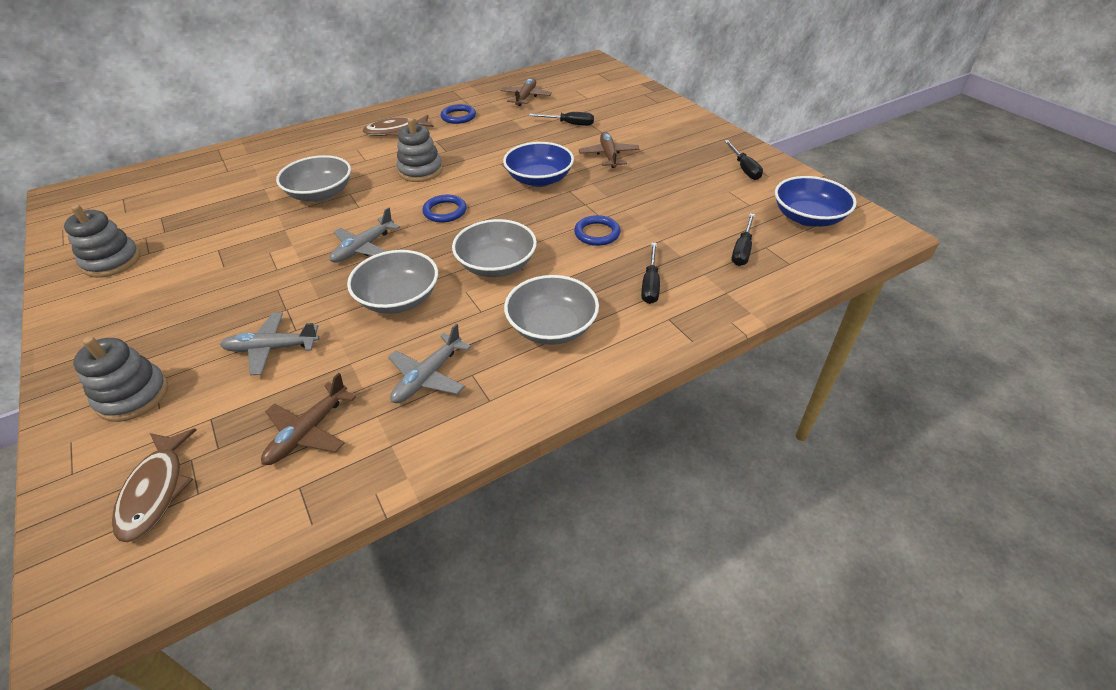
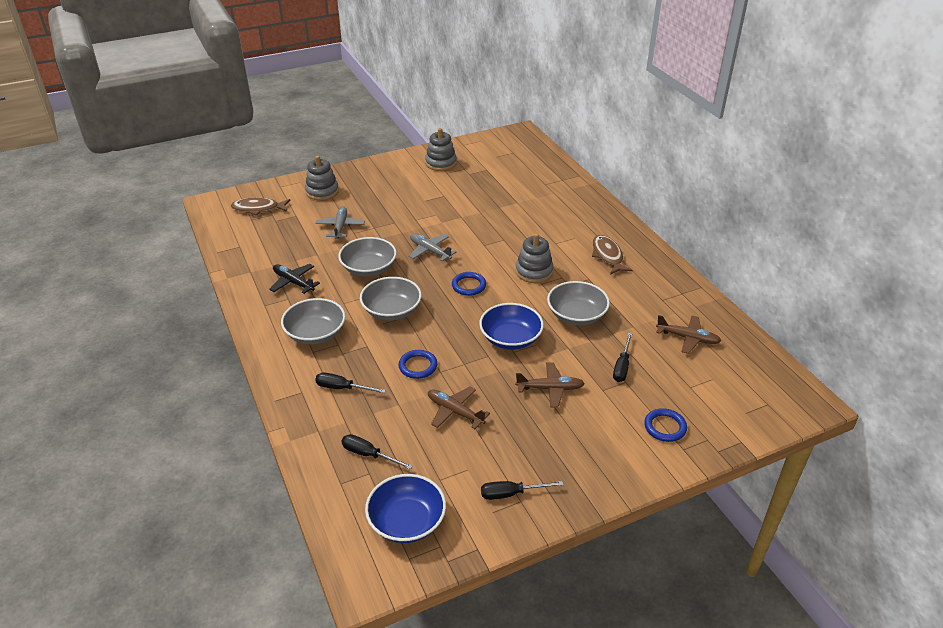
camera: 95 degrees right, 5 degrees down
(309, 431) = (272, 245): brown plane -> brown plane (455, 412)
(320, 194) = (505, 227): grey bowl -> grey bowl (576, 315)
(428, 376) = (293, 282): grey plane -> black plane
(458, 116) = (638, 291): blue ring -> blue ring (665, 427)

